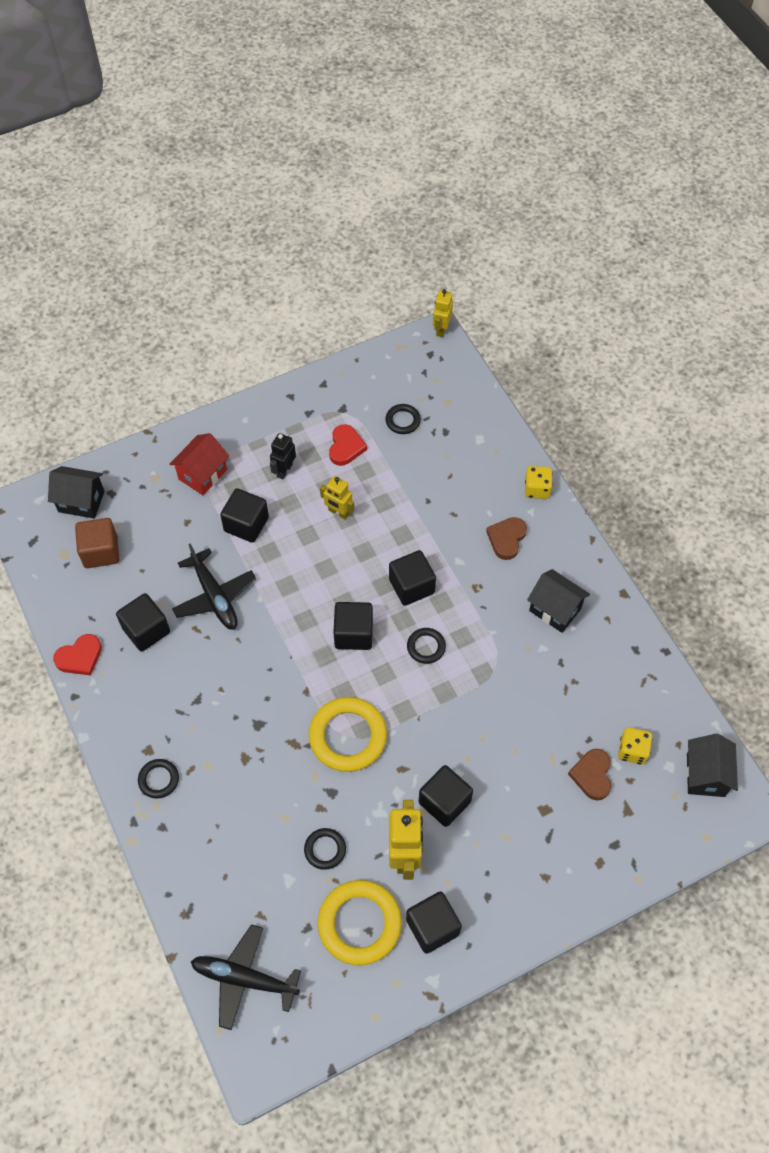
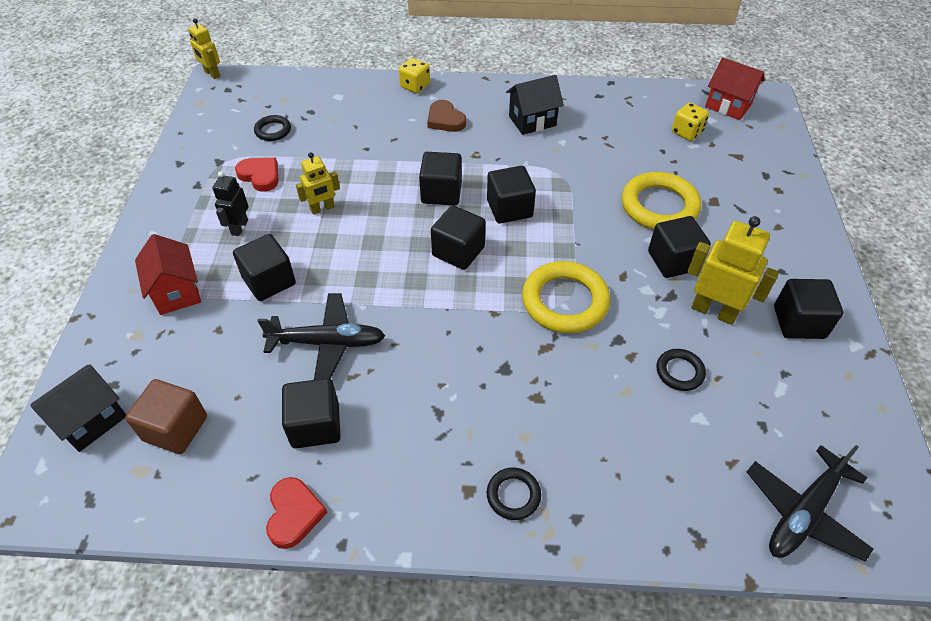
camera: 60 degrees left, 10 degrees down
(284, 470) = (239, 227): black robot -> black robot turned 45 degrees clockwise
(359, 923) = (774, 378): yellow ring -> yellow ring (659, 206)
(426, 647) = (509, 209): black ring -> black cube
(592, 775) = (696, 162): brown heart -> none
(705, 775) = (728, 106): black house -> red house

